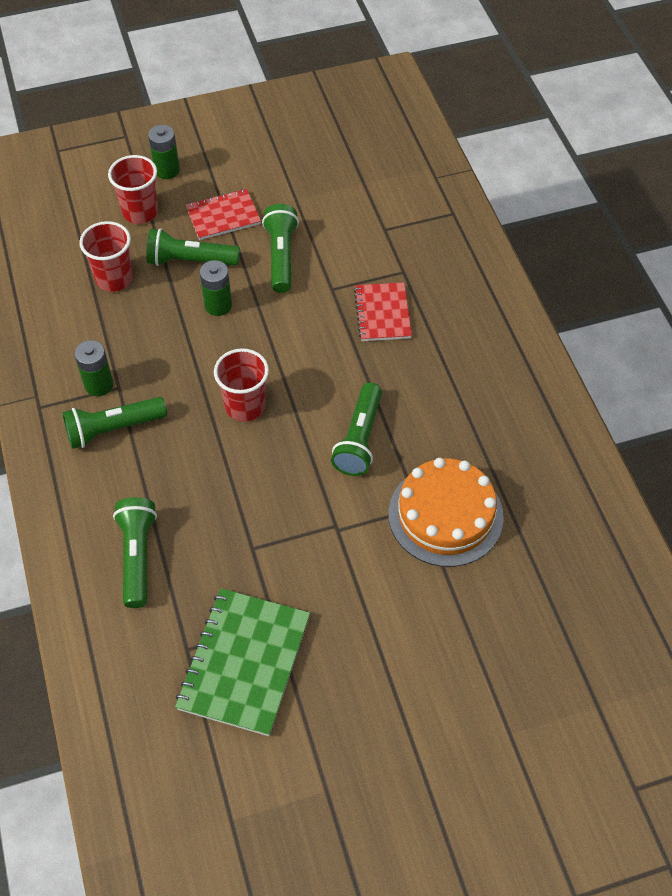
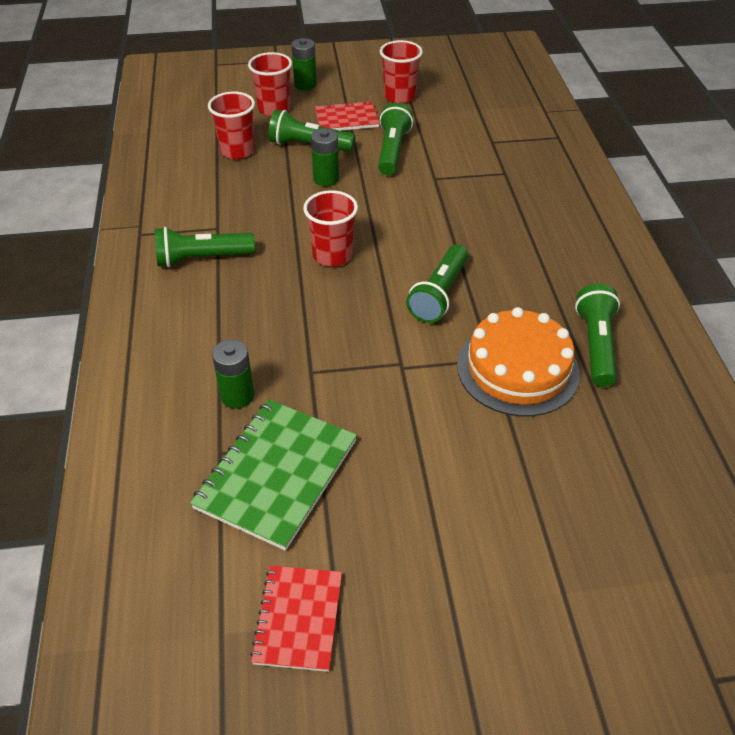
camera: 10 degrees right, 10 degrees down
(99, 385) = (199, 224): green battery -> green battery (237, 396)
(137, 556) = (194, 363): green flashlight -> green flashlight (596, 345)
(275, 175) = (399, 96): none -> red cup
(382, 313) = (479, 201): red notebook -> red notebook (298, 619)

